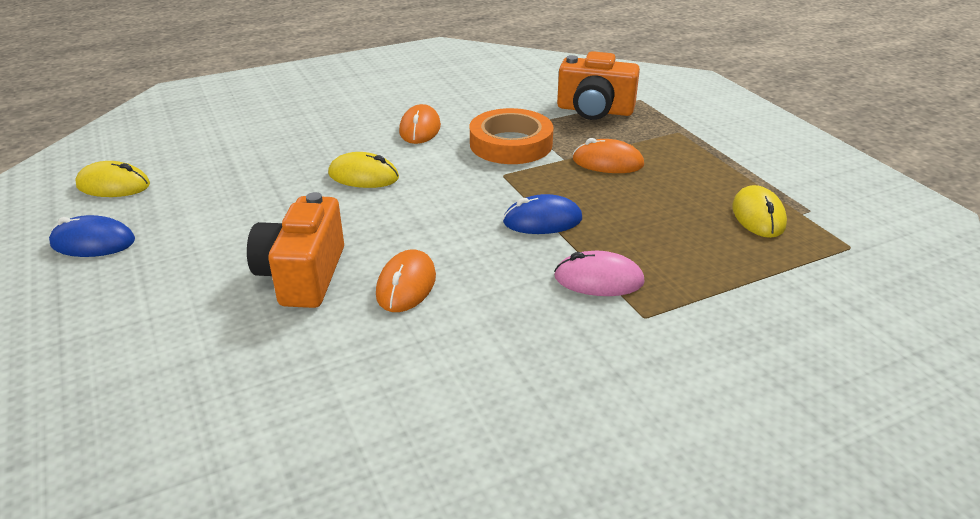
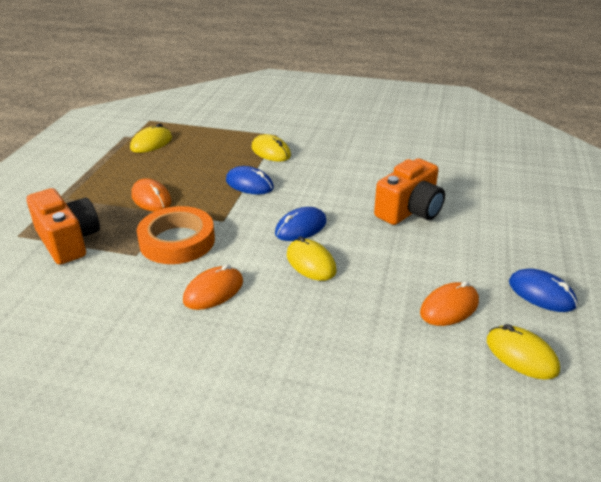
camera: 140 degrees left, 0 degrees up
(406, 285) = (360, 184): orange mouse -> orange mouse (449, 307)
(414, 200) = (301, 228): none -> blue mouse
(598, 279) = (271, 152): pink mouse -> yellow mouse

